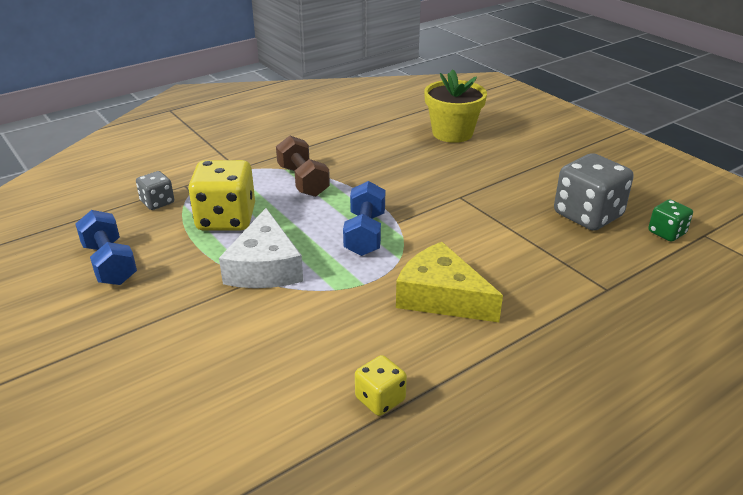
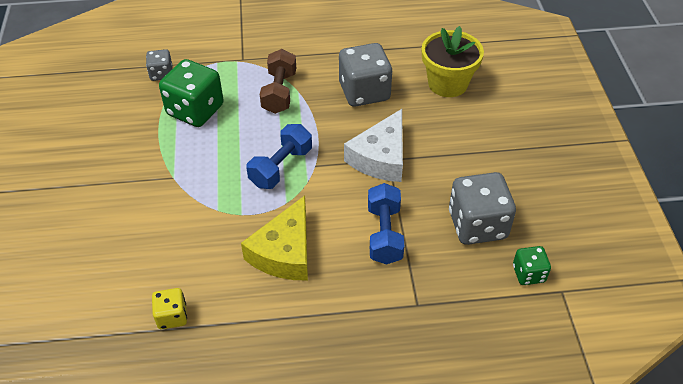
camera: 30 degrees right, 15 degrees up
(110, 263) = (93, 121): blue dumbbell -> blue dumbbell (384, 234)
(226, 219) = (195, 110): yellow dice -> green dice
(265, 267) = (187, 168): white cheese -> white cheese (381, 157)
(385, 158) = (364, 92): none -> grey dice
(441, 297) = (284, 252): yellow cheese -> yellow cheese turned 135 degrees counterclockwise

